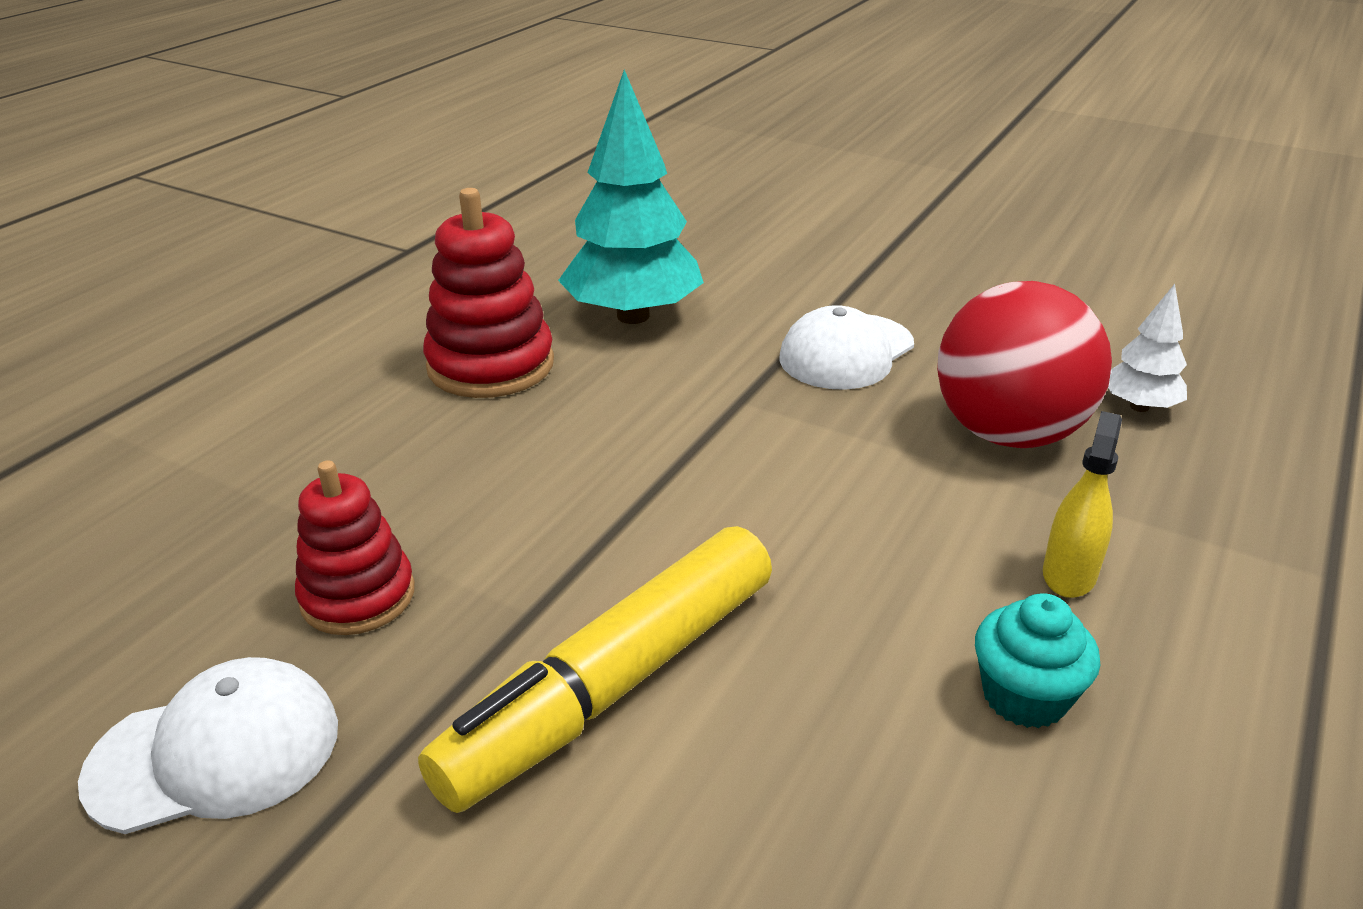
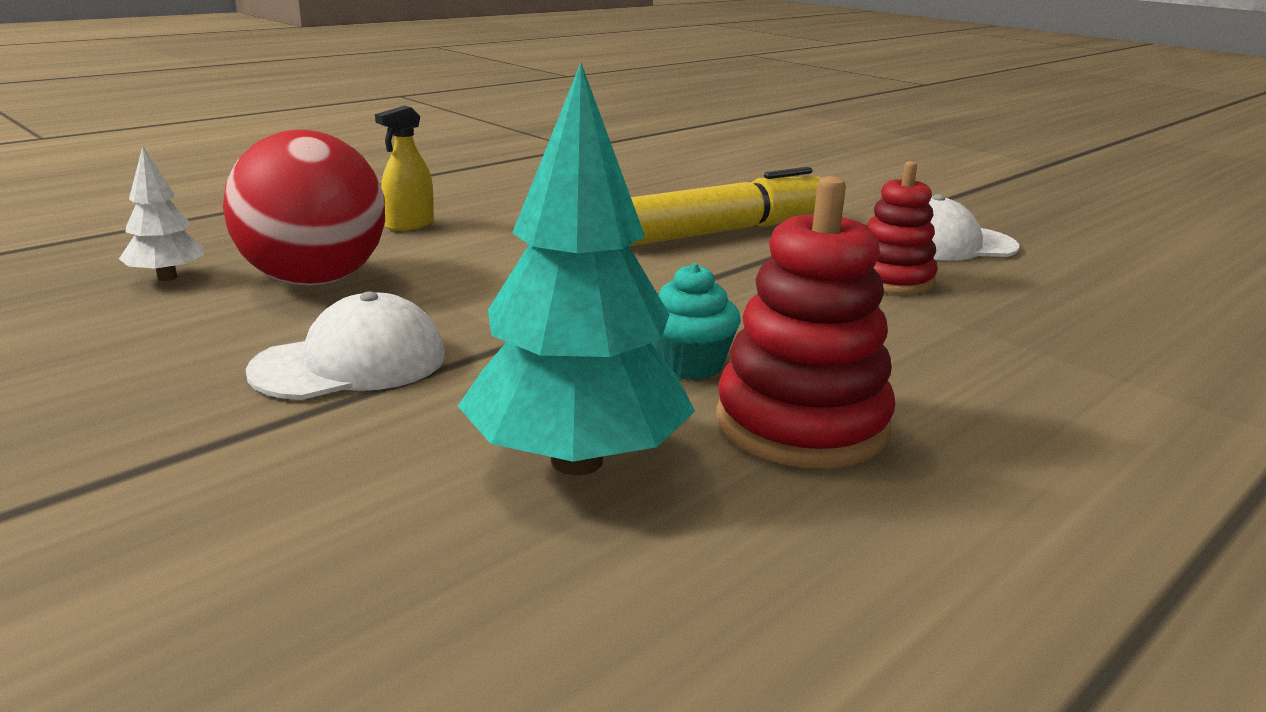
camera: 165 degrees left, 10 degrees down
(1024, 696) = (504, 203): turquoise cupcake -> turquoise cupcake (688, 365)

